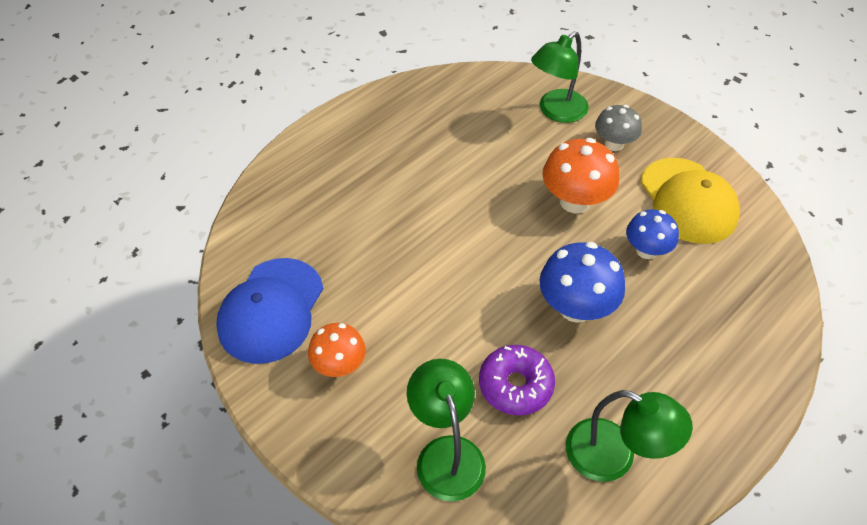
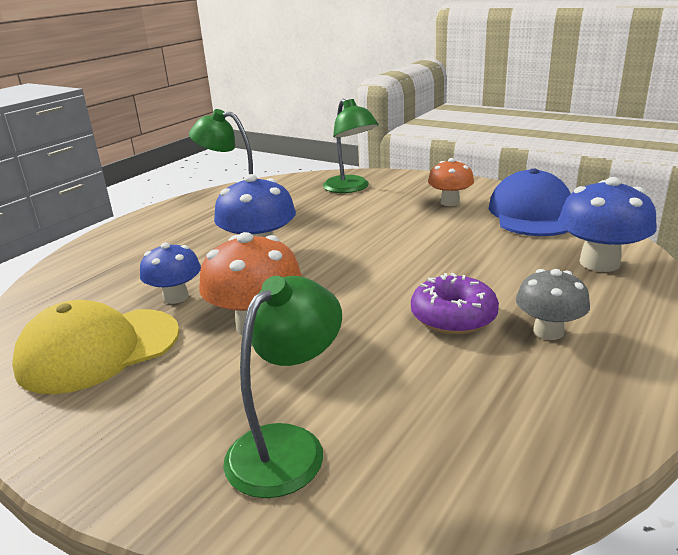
camera: 170 degrees right, 25 degrees down
(284, 213) = (599, 263): none -> blue mushroom
(515, 385) = (309, 213): purple donut -> purple donut (453, 317)
(614, 144) = (186, 406): grey mushroom -> grey mushroom (548, 331)
(688, 201) = (99, 350): yellow cap -> yellow cap turned 90 degrees counterclockwise

